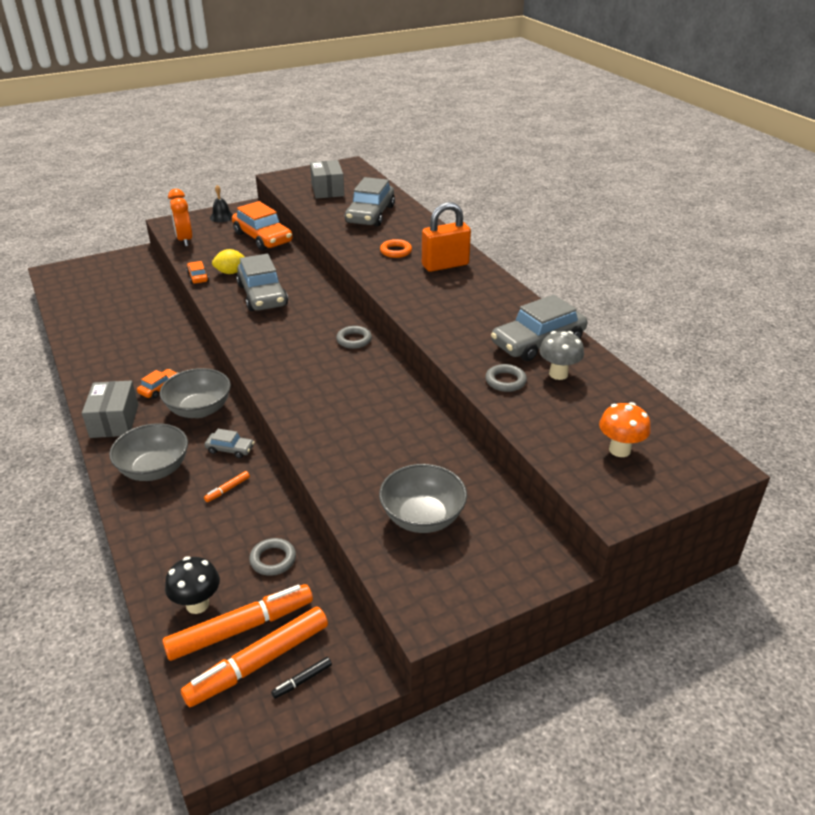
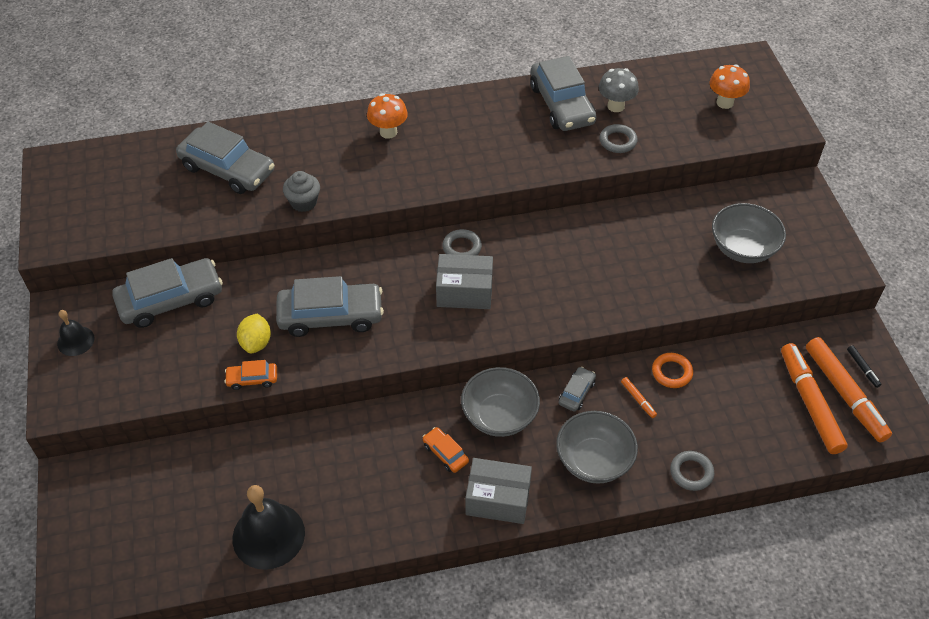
camera: 75 degrees left, 15 degrees up
(88, 327) = (268, 535): none -> black bell
(185, 240) = (130, 389): orange clock -> none
(197, 604) = (781, 431): black mushroom -> none
(262, 238) = (171, 300): orange car -> grey car
(273, 559) = (736, 373): grey ring -> grey ring (691, 472)
(327, 190) = (127, 198): grey box -> grey box (464, 292)
(349, 245) = (303, 202): none -> grey cupcake
(396, 251) = (338, 165): orange ring -> orange ring (671, 372)
(445, 265) = (388, 132): orange padlock -> orange mushroom

